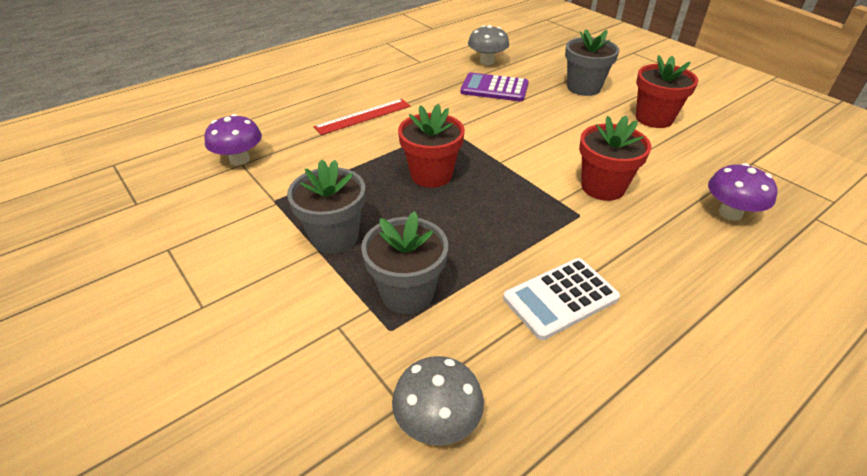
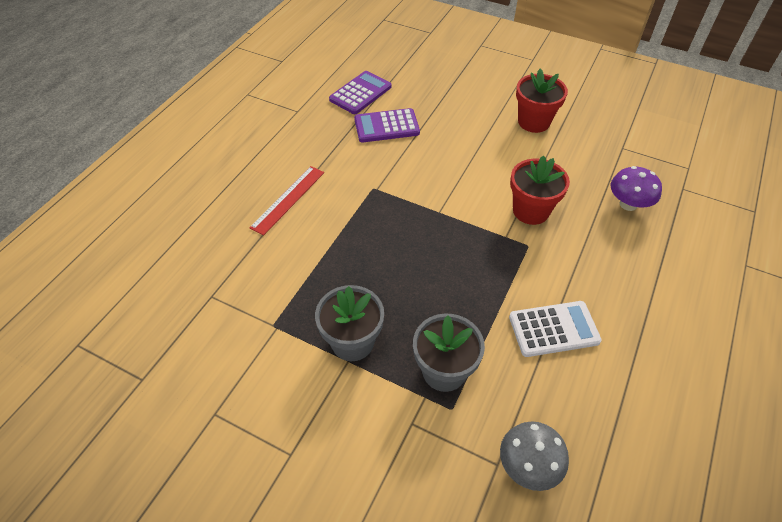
camera: 25 degrees left, 10 degrees up
(239, 159) = (205, 292): purple mushroom -> none
(431, 175) = (391, 246): red flower pot -> none
(487, 61) = (360, 93): grey mushroom -> purple calculator
(560, 298) = (553, 329): white calculator -> white calculator turned 135 degrees counterclockwise
(583, 88) = (461, 102): grey flower pot -> none

